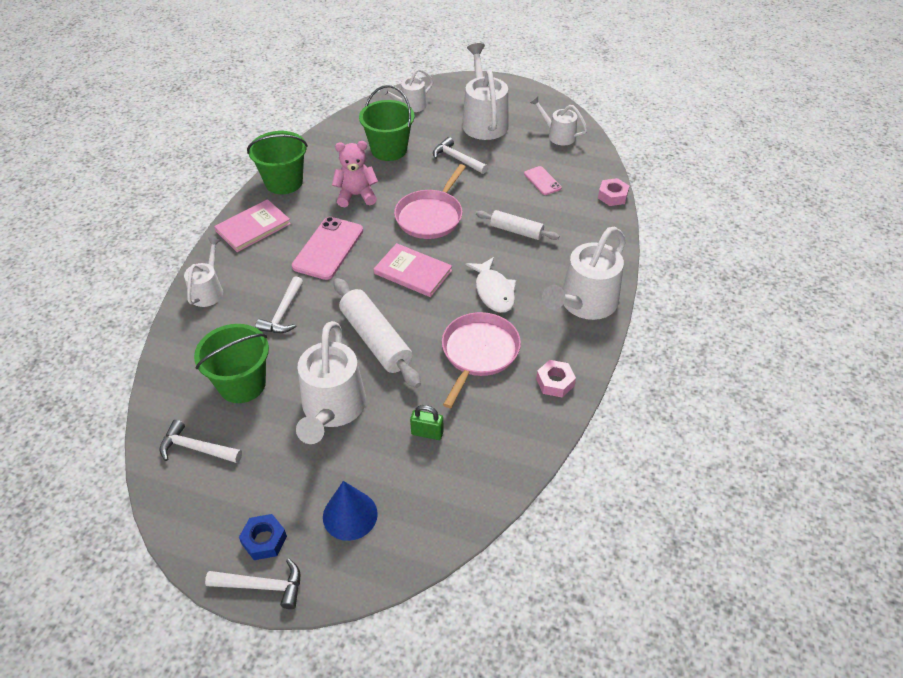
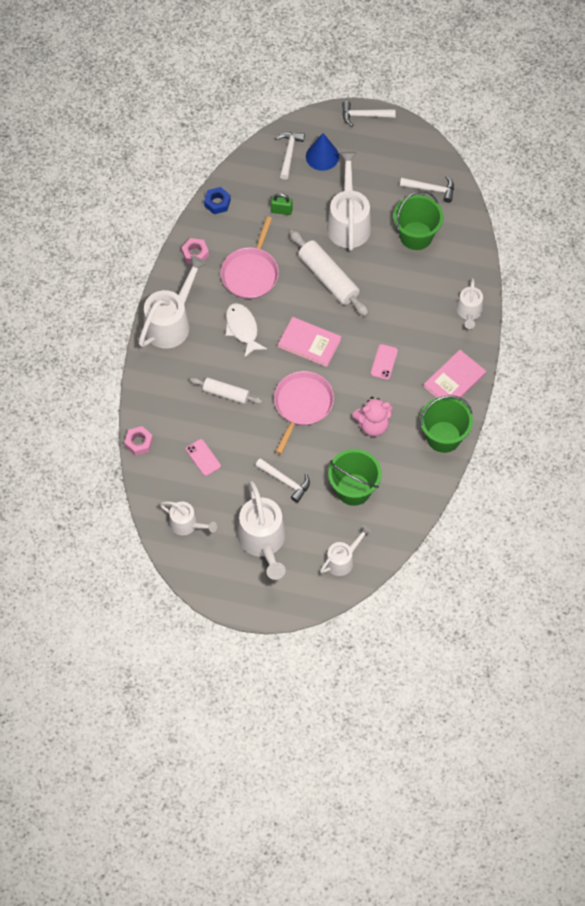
camera: 175 degrees right, 15 degrees up
(264, 540) = (370, 139): blue nut -> blue nut (217, 203)
(283, 313) = (403, 296): white hammer -> white hammer (289, 153)
(328, 248) = (384, 362): pink phone -> pink phone, size x0.54

